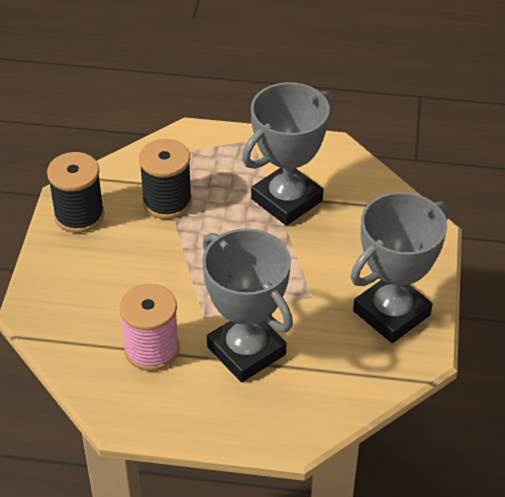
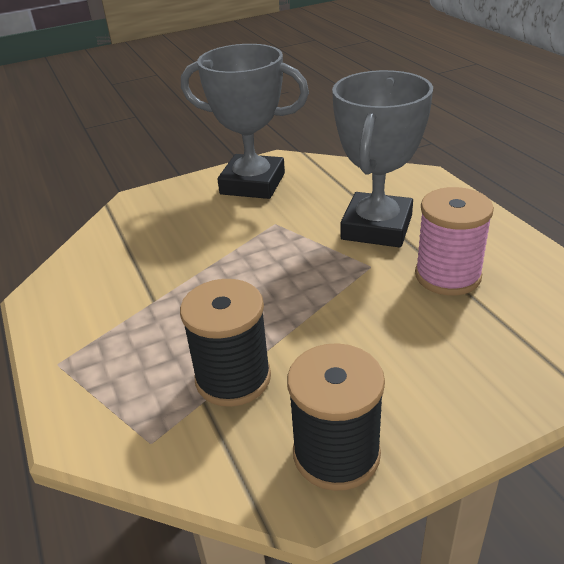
camera: 120 degrees left, 10 degrees down
(287, 200) = (155, 288): grey trophy -> none

